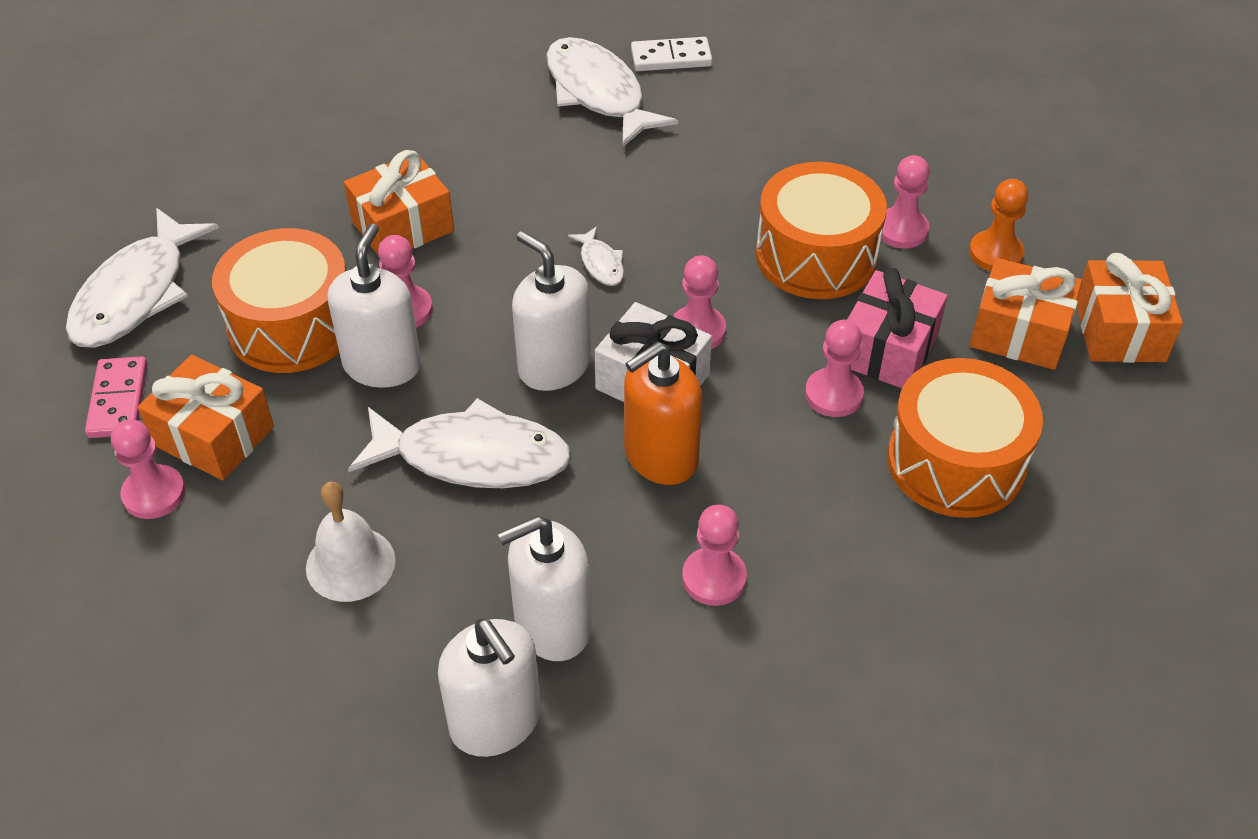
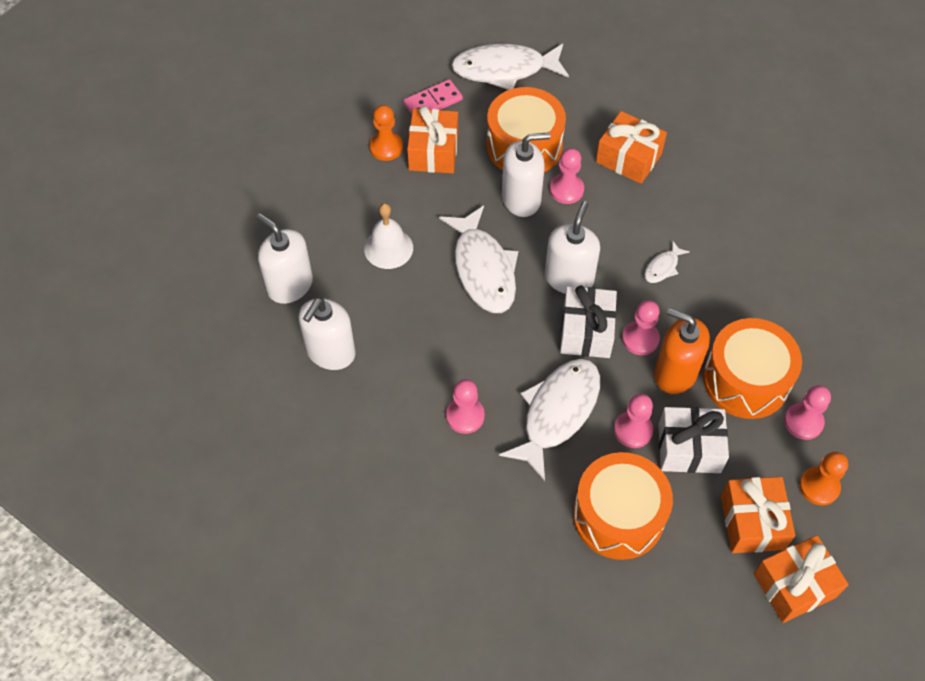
camera: 65 degrees right, 10 degrees up
(154, 494) = (386, 147): pink pawn -> orange pawn
(552, 625) = (397, 352): white soap dispenser -> white soap dispenser (290, 285)
(598, 93) = (813, 202): white fish -> white fish (557, 413)
(660, 456) = (534, 357): orange soap dispenser -> orange soap dispenser (675, 373)
(671, 58) = (878, 227): white domino -> none
(888, 349) = (689, 448): pink gift -> white gift

